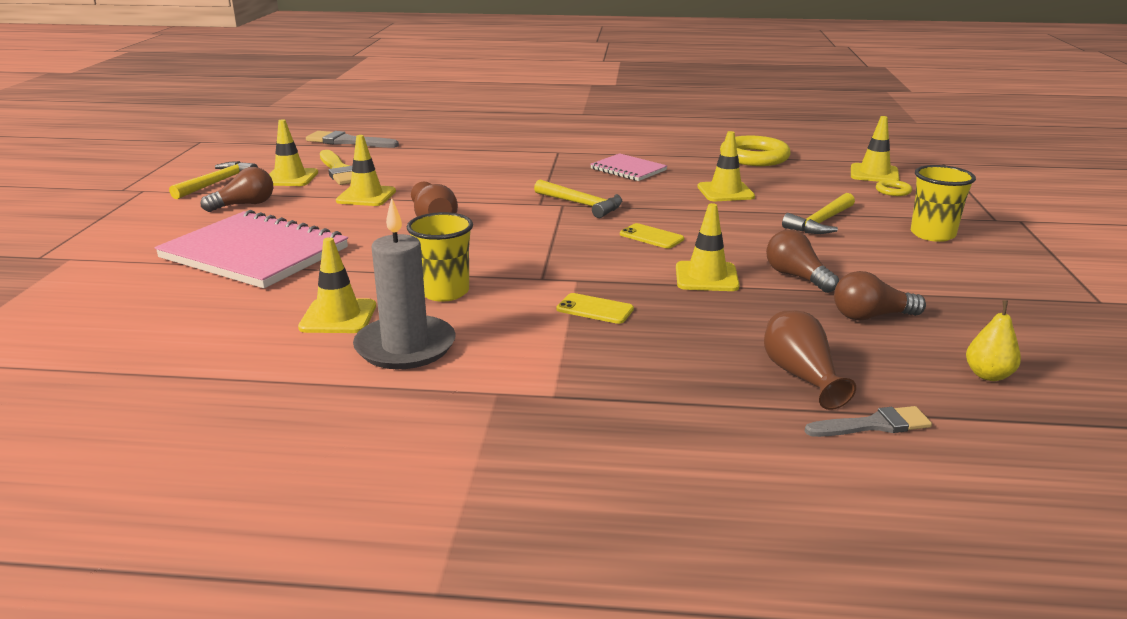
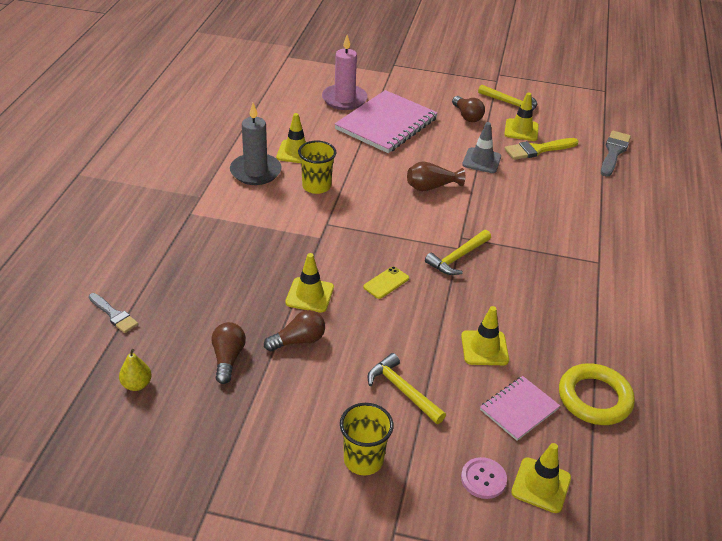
camera: 95 degrees right, 15 degrees up
(155, 289) = (344, 99): none -> pink candle
(366, 196) = (481, 161): yellow traffic cone -> grey traffic cone
(595, 309) = (277, 239): yellow phone -> none
(628, 169) = (547, 298): pink notebook -> pink notebook (519, 409)
(801, 376) = (170, 302): brown vase -> none
(874, 425) = (114, 315): grey brush -> grey brush turned 45 degrees counterclockwise
(893, 191) = (483, 479): yellow ring -> pink button

